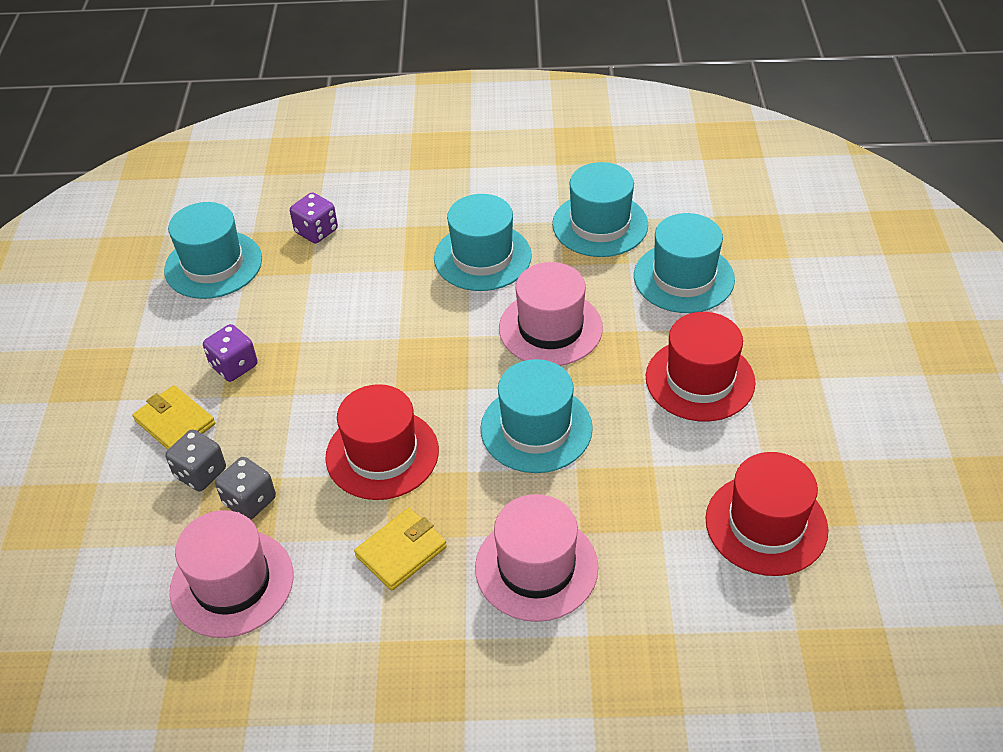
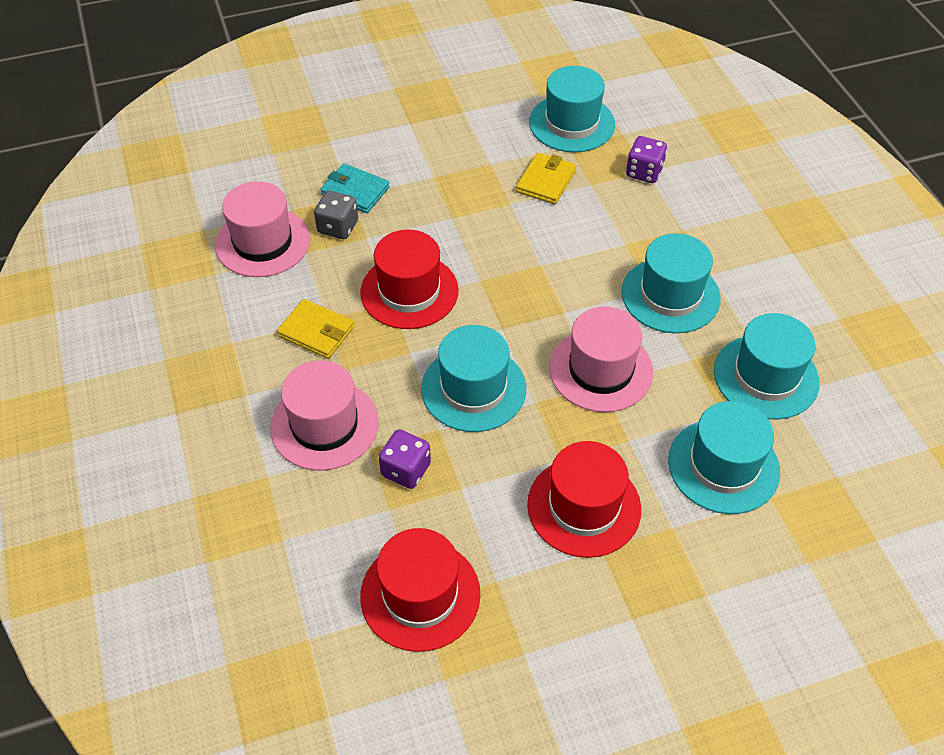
camera: 70 degrees right, 5 degrees up
(175, 422) = (398, 160): yellow wallet -> yellow wallet (546, 181)
(200, 473) = (355, 191): grey dice -> turquoise wallet
(234, 366) = (467, 173): purple dice -> purple dice (406, 470)

